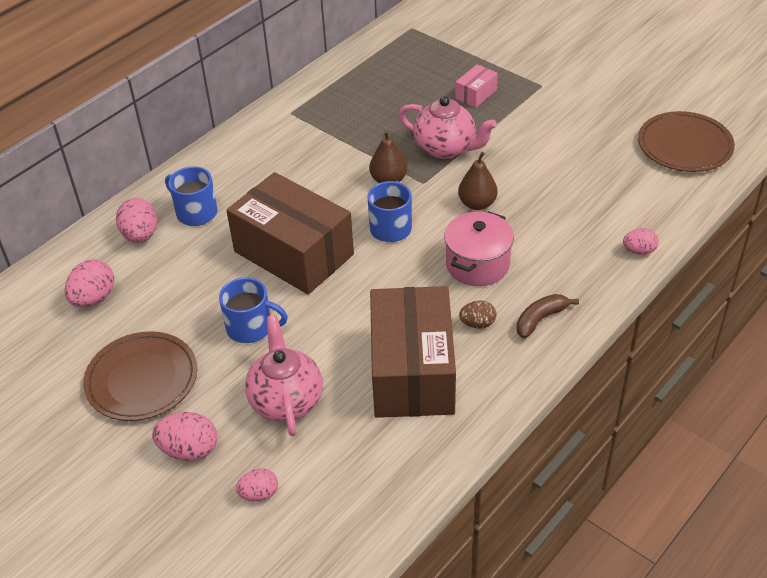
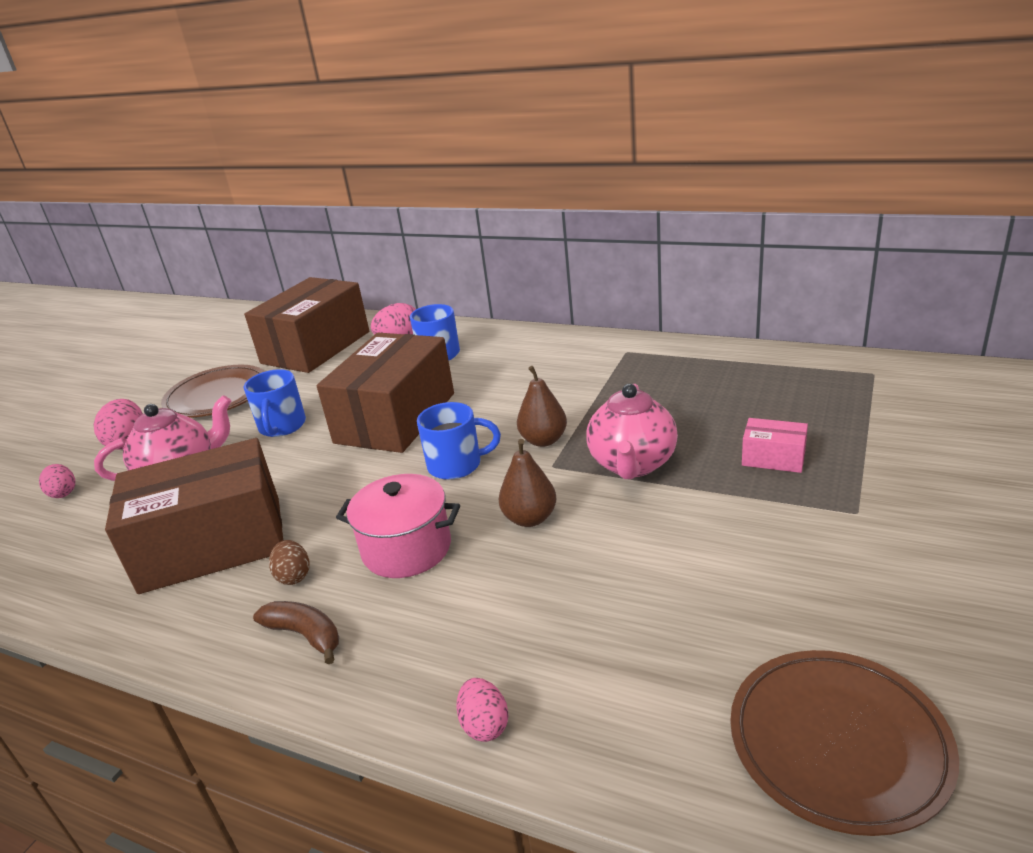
camera: 75 degrees right, 15 degrees down
(94, 298) = (316, 347): pink egg -> brown box

